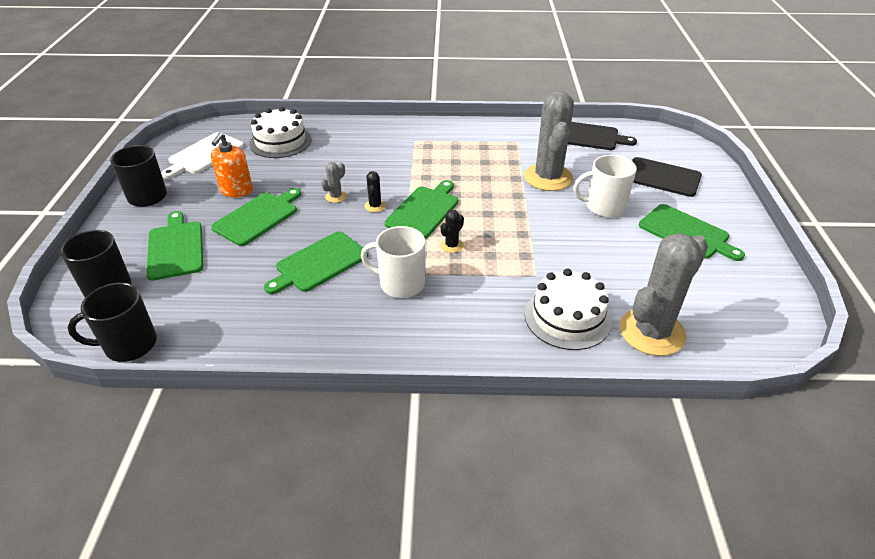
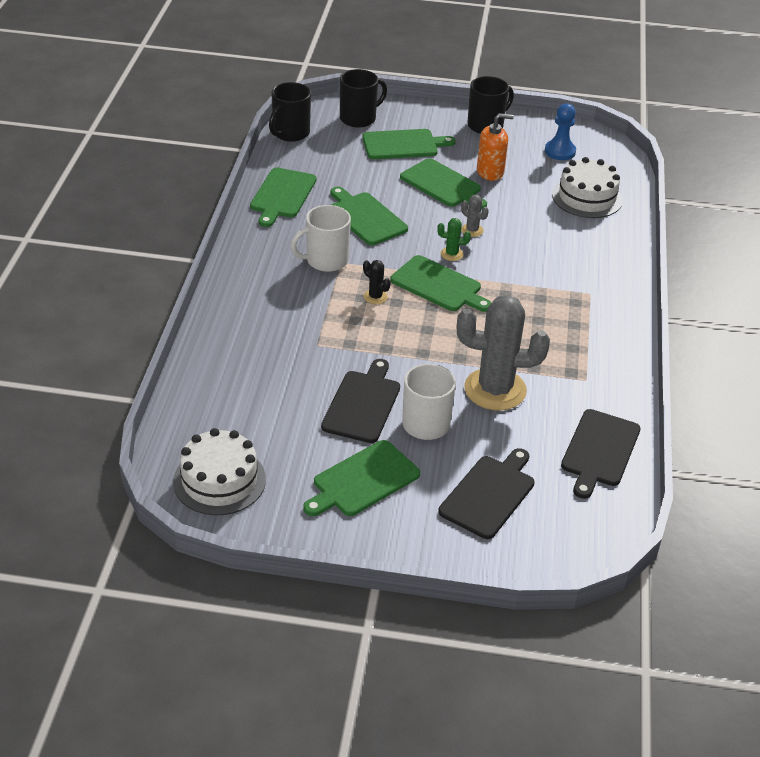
camera: 95 degrees right, 0 degrees up
(129, 345) = (290, 133): black mug -> black mug turned 135 degrees counterclockwise
(204, 155) = (560, 151): white cutting board -> blue pawn
(236, 190) = (490, 172): orange soap dispenser -> orange soap dispenser turned 150 degrees clockwise
(277, 333) = (282, 195): none -> green cutting board
(375, 206) = (451, 254): black cactus -> green cactus
(401, 284) = (326, 260): white mug -> white mug turned 135 degrees counterclockwise
(567, 317) = (253, 353): white cake -> white cake (219, 480)
(600, 240) = (362, 404): none -> black cutting board
(651, 332) = (217, 403): grey cactus -> none

